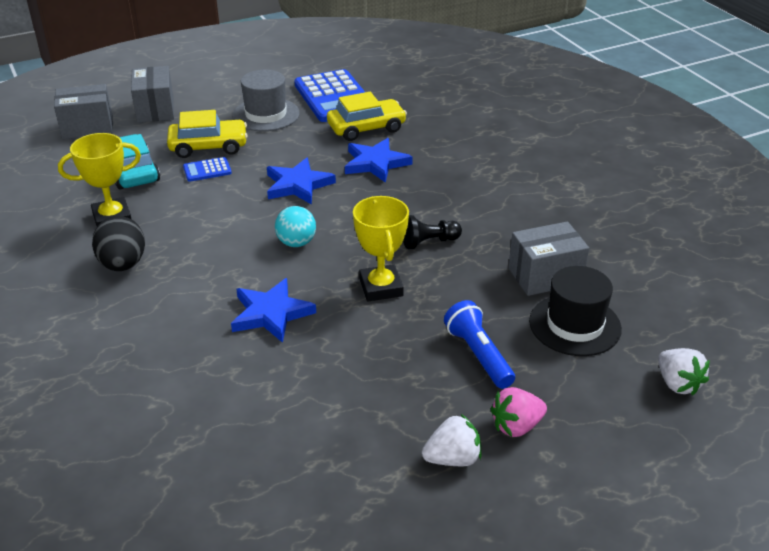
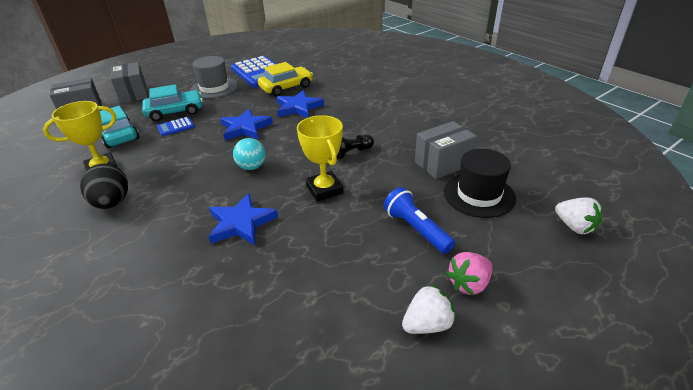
camera: 10 degrees left, 0 degrees up
(208, 146) = (175, 112): yellow car -> turquoise car

